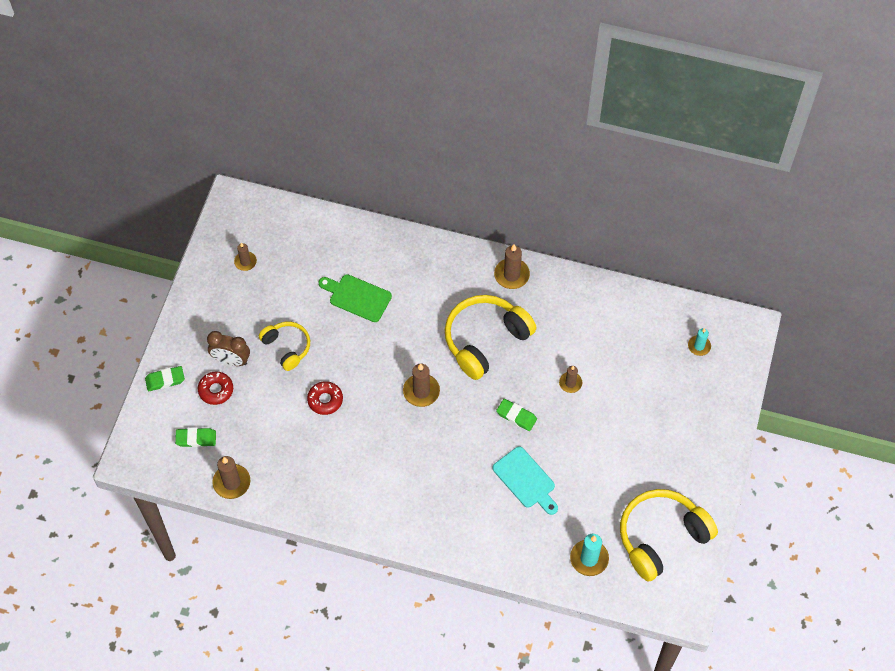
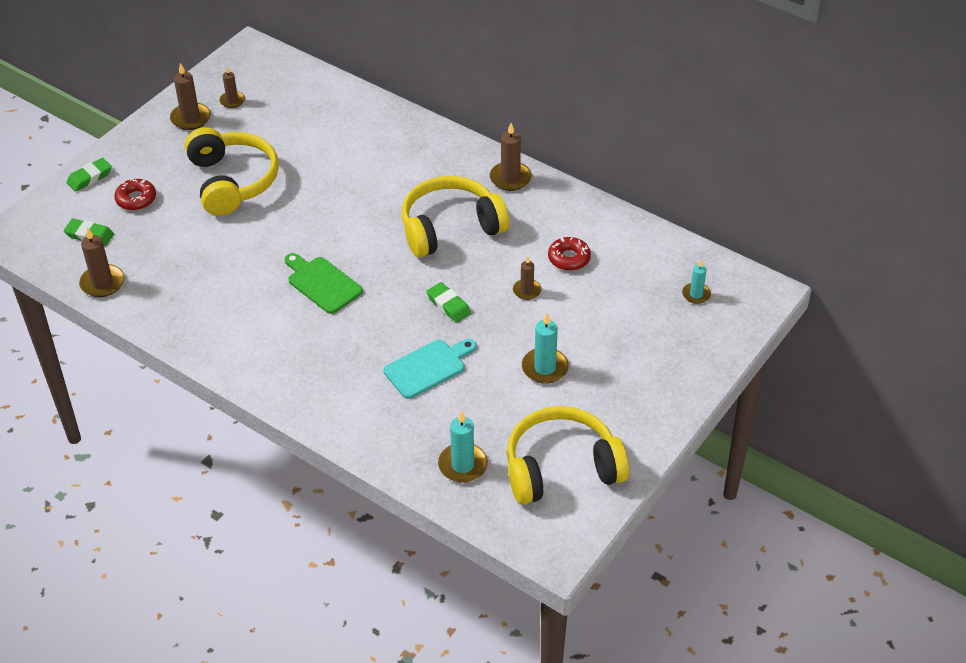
camera: 20 degrees right, 15 degrees down
(165, 380) = (90, 177): green eraser -> green eraser turned 45 degrees counterclockwise
(231, 360) = (167, 178): brown clock -> none
(287, 347) = (232, 181): yellow headphones -> yellow headphones, size x1.74
(325, 400) = (245, 236): red donut -> red donut (569, 258)
(357, 297) = (331, 157): green cutting board -> green cutting board (322, 283)
(421, 391) = (354, 255): brown candle -> brown candle (190, 118)
(526, 480) = (428, 367): turquoise cutting board -> turquoise cutting board turned 105 degrees counterclockwise
(613, 451) = (545, 368): none -> turquoise candle

